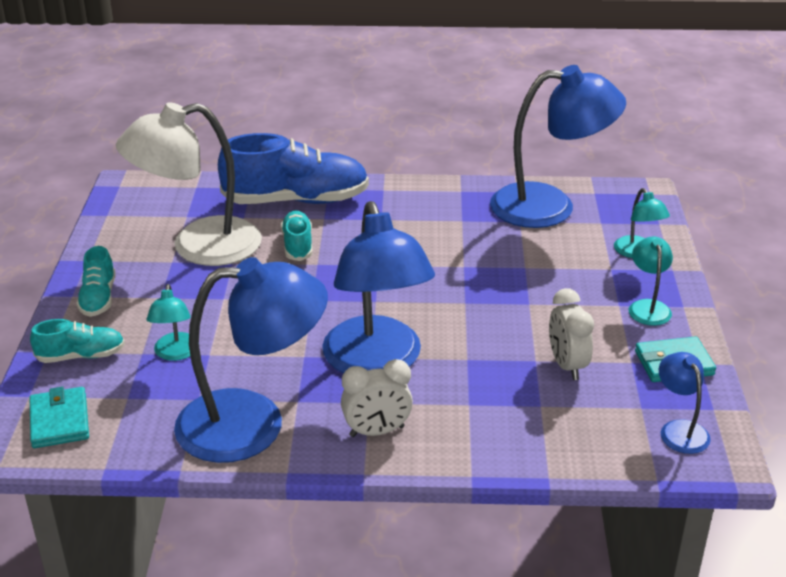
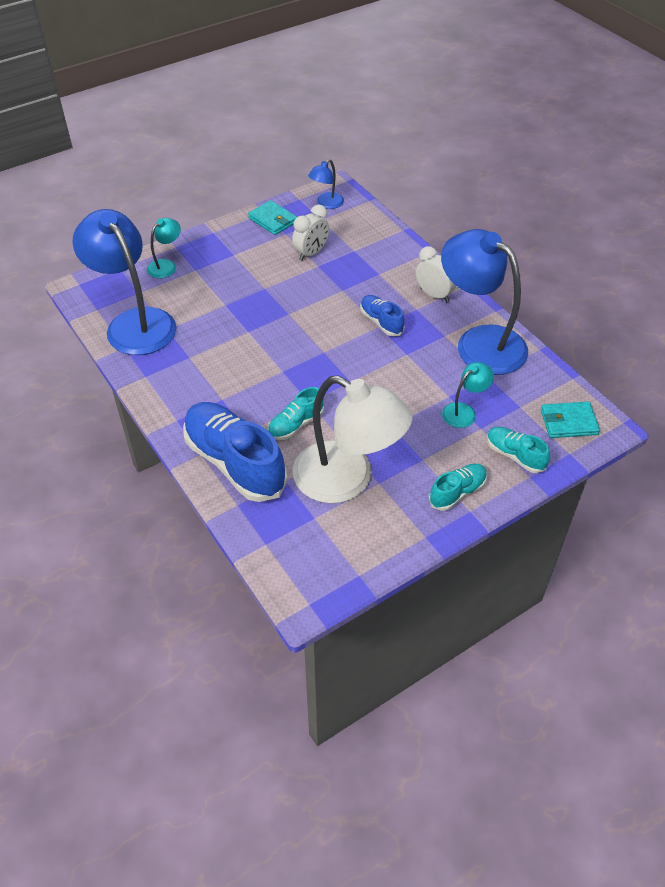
camera: 125 degrees left, 15 degrees up
(59, 421) = (568, 422): turquoise wallet -> turquoise wallet turned 45 degrees clockwise
(376, 362) = (381, 322): blue lamp -> blue shoe
(648, 307) = (226, 243): turquoise lamp -> none

